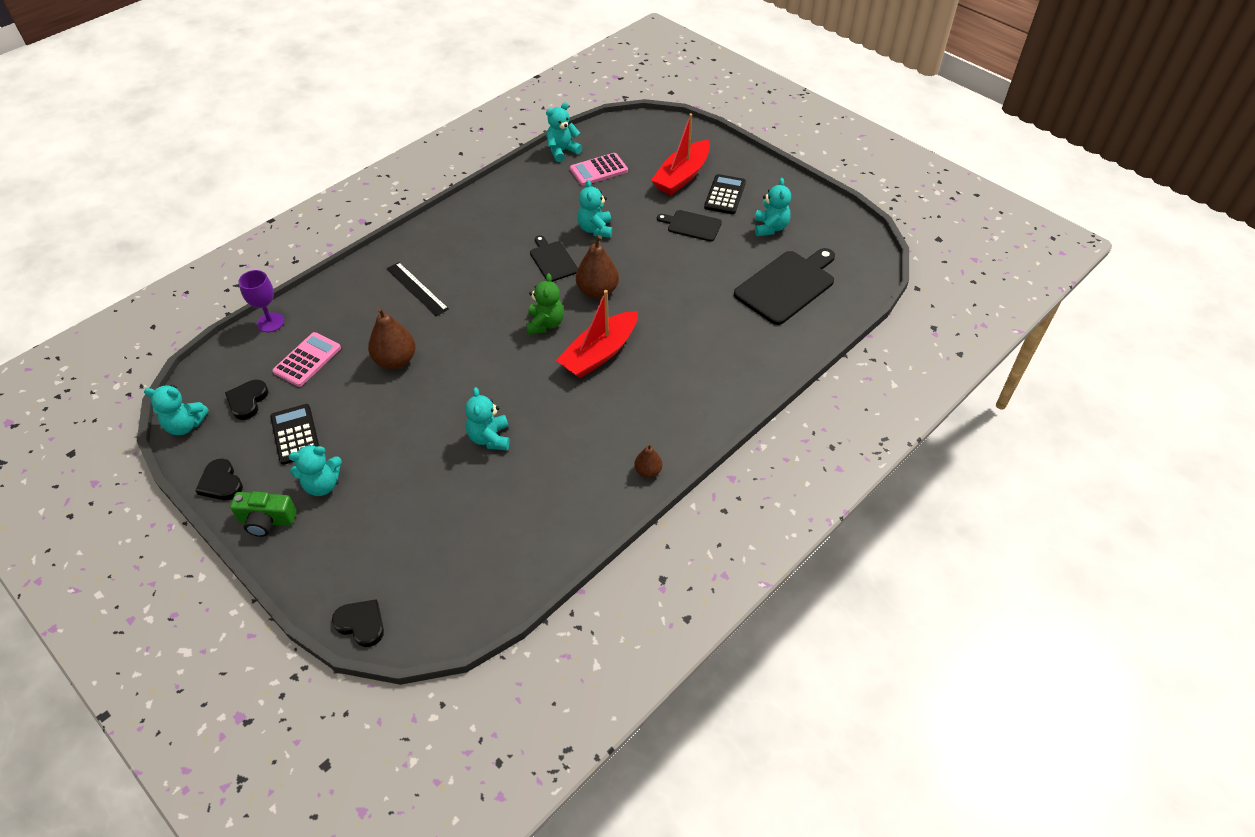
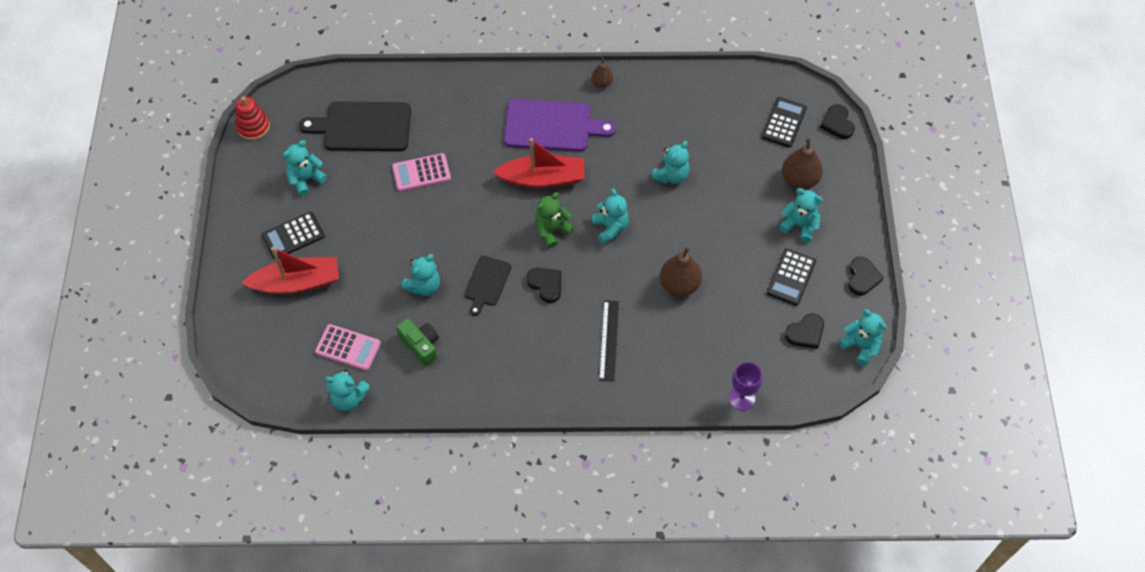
camera: 135 degrees left, 10 degrees up
(266, 520) = (850, 227): green camera -> green camera (421, 345)
(307, 360) = (739, 336): pink calculator -> pink calculator (421, 173)
(423, 577) = (784, 123): none -> black calculator
(499, 359) = (610, 228): none -> turquoise teddy bear
(506, 288) = (546, 285): none -> black heart
(597, 291) = (488, 228): brown pear -> brown pear (799, 179)
(644, 398) = (552, 126): none -> purple cutting board
(692, 225) = (354, 229): black cutting board -> none
(859, 230) = (253, 126): none -> red stacking toy

